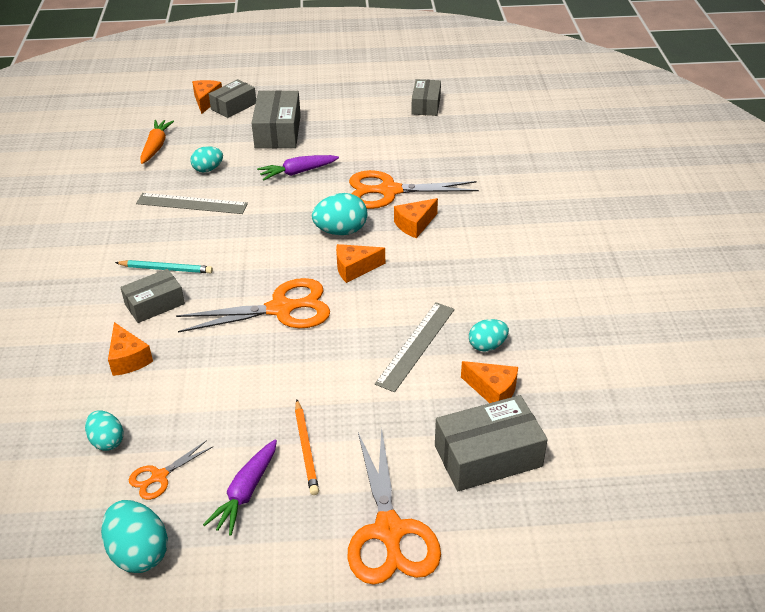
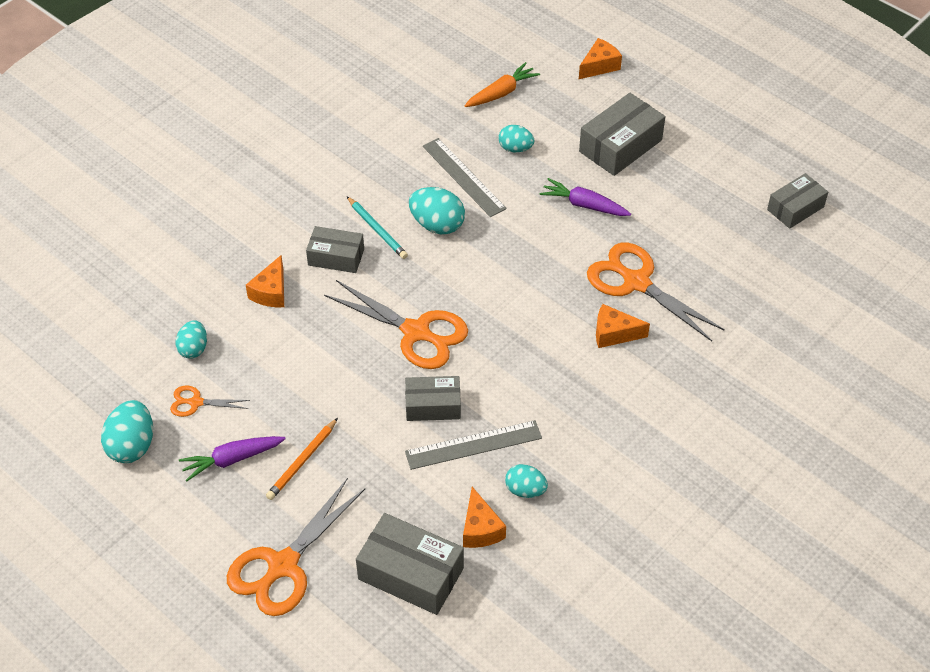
camera: 45 degrees right, 10 degrees up
(233, 106) = (616, 88): grey box -> grey box (433, 405)
(341, 231) = (546, 294): turquoise egg -> turquoise egg (437, 225)
(355, 269) = (513, 339): orange cheese -> none

